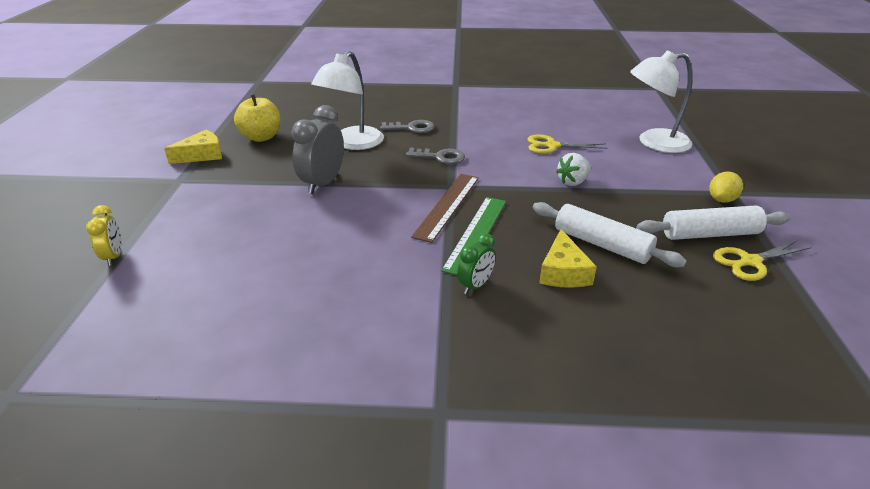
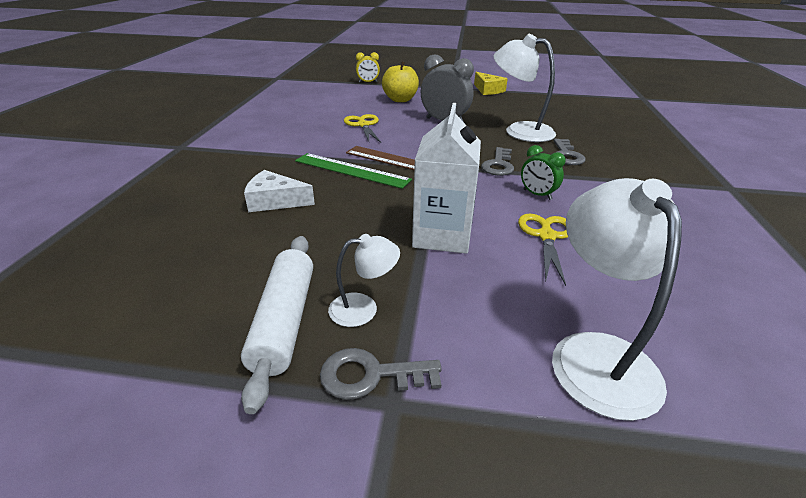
camera: 95 degrees right, 0 degrees up
(261, 137) = (522, 103): yellow apple -> yellow apple (400, 100)
(475, 285) = (282, 164): green clock -> green clock (537, 194)
(563, 272) = (275, 201): yellow cheese -> white cheese
(573, 182) = (442, 235): white strawberry -> white carton
(602, 244) = (305, 229): white rolling pin -> none
(674, 207) = (363, 308): none -> white lamp
(721, 199) = (371, 375): yellow lemon -> grey key
(750, 262) = (206, 339): yellow scissors -> yellow scissors (363, 125)

